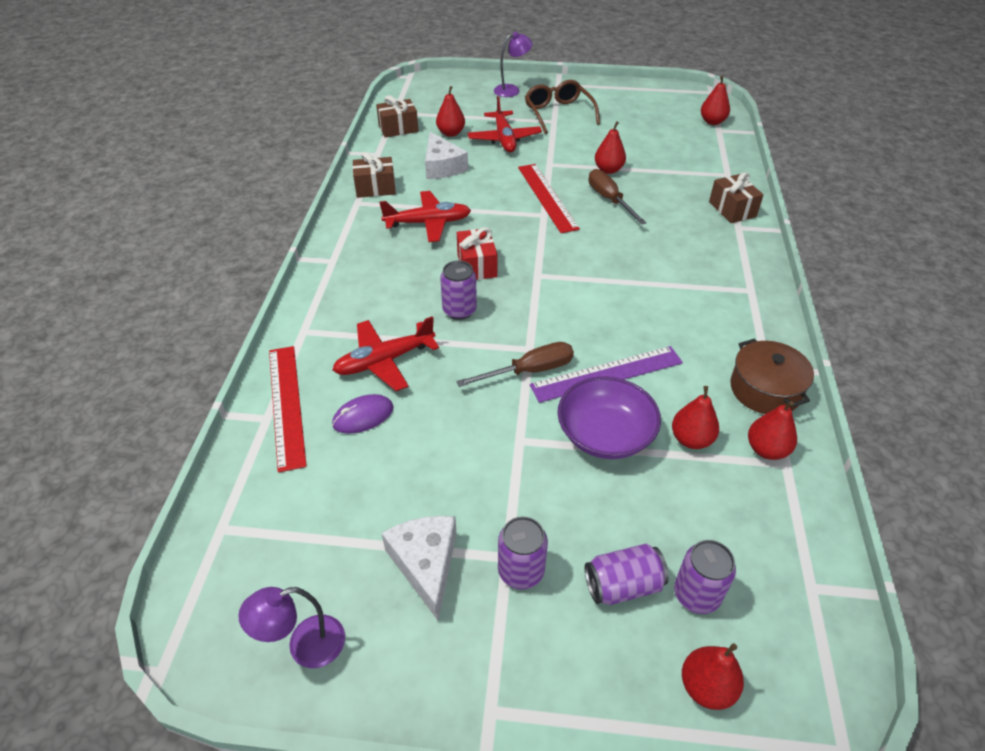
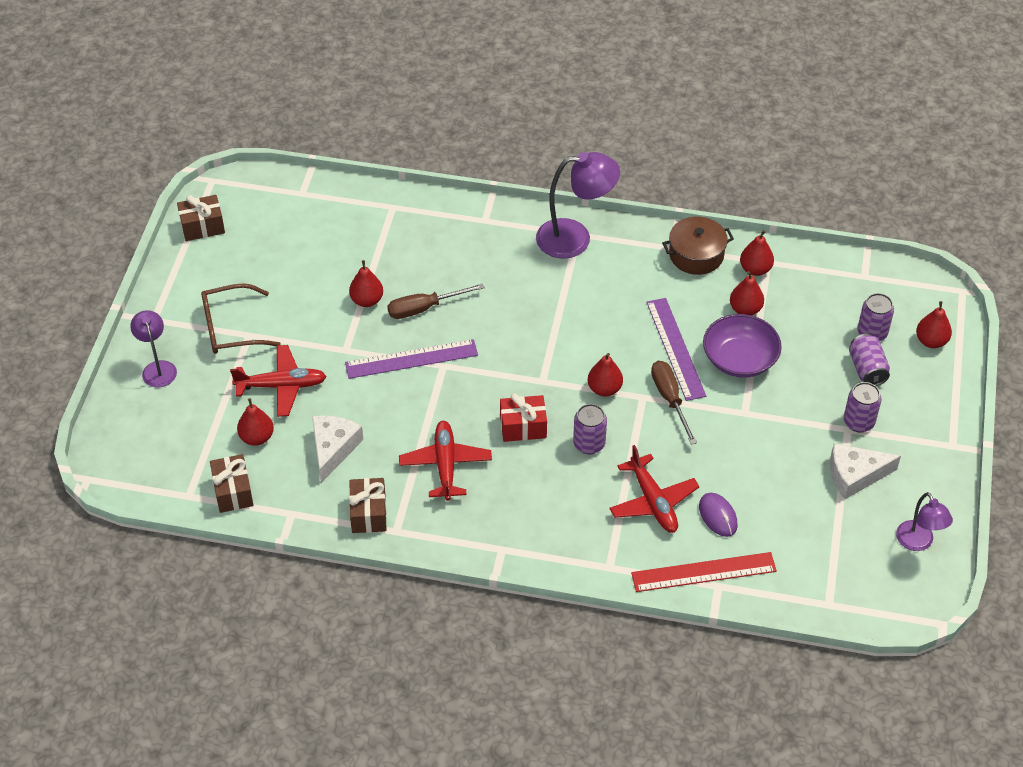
camera: 85 degrees left, 5 degrees up
(442, 166) = (333, 449): white cheese -> white cheese turned 60 degrees counterclockwise
(547, 197) = (411, 359): red ruler -> purple ruler
(712, 122) = (282, 194): red pear -> red pear (604, 389)
(732, 209) = (455, 218): brown gift -> brown gift (202, 227)
(743, 288) = (575, 238): none -> purple lamp

